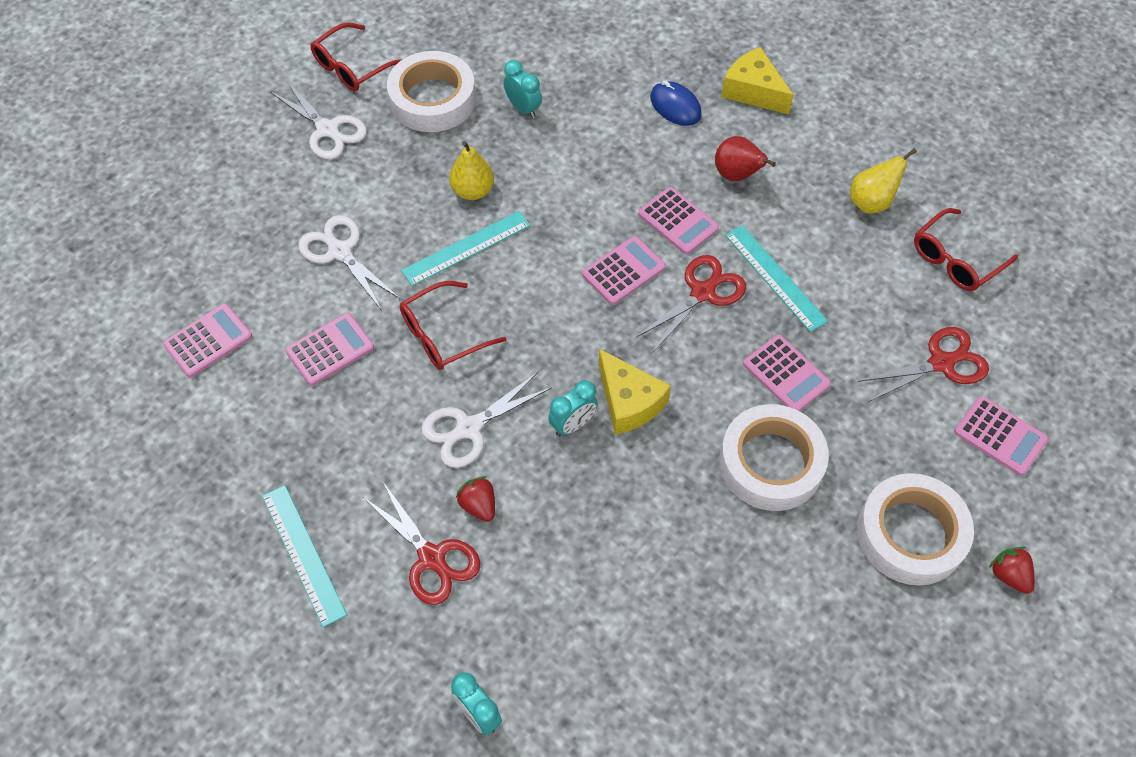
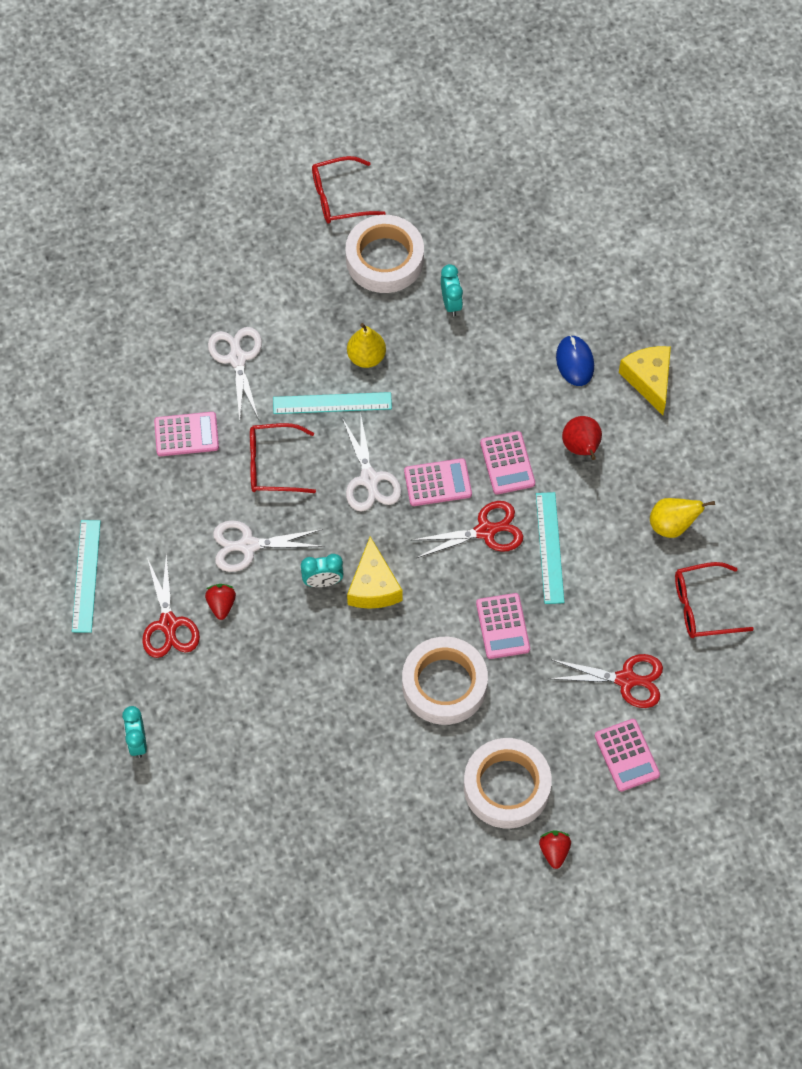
camera: 30 degrees right, 5 degrees up
(208, 341) = (105, 383): pink calculator -> none
(327, 130) = (287, 247): white scissors -> white scissors (369, 479)

